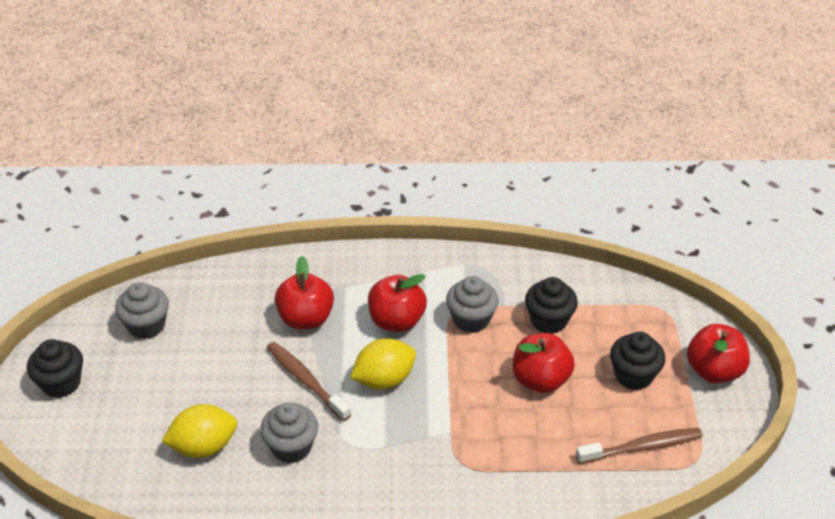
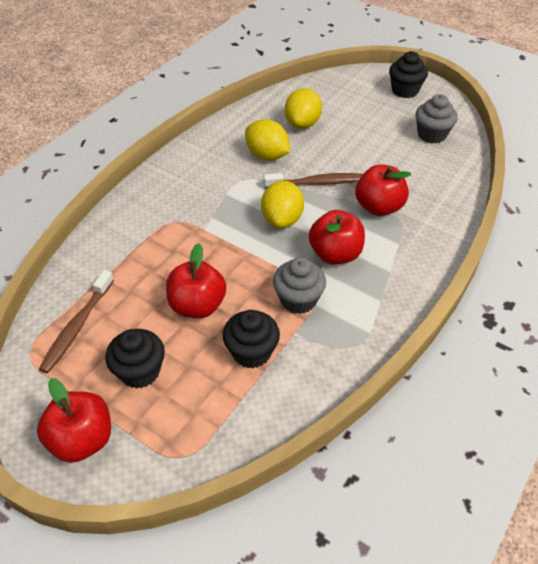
camera: 125 degrees right, 5 degrees up
(291, 447) = (267, 155): grey cupcake -> yellow lemon

